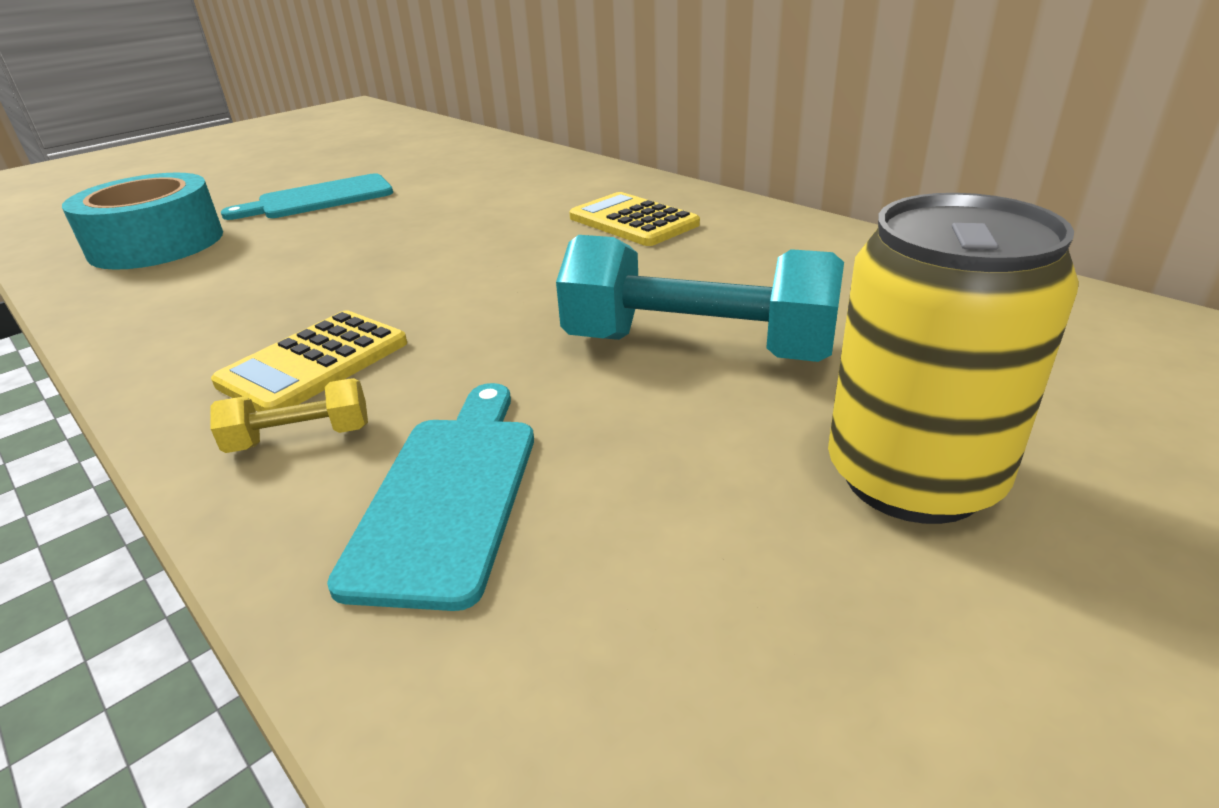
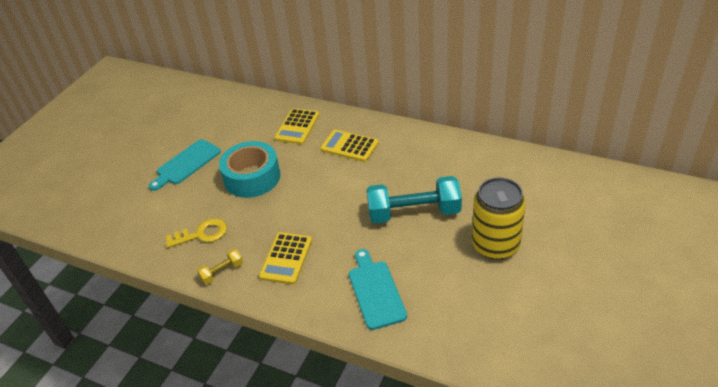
camera: 20 degrees left, 10 degrees up
(157, 244) = (139, 215): turquoise tape -> turquoise tape (252, 177)
(214, 288) = (202, 234): none -> yellow key
(300, 438) = (312, 288): yellow dumbbell -> yellow dumbbell (222, 272)
(556, 185) = (297, 127): none -> yellow calculator

